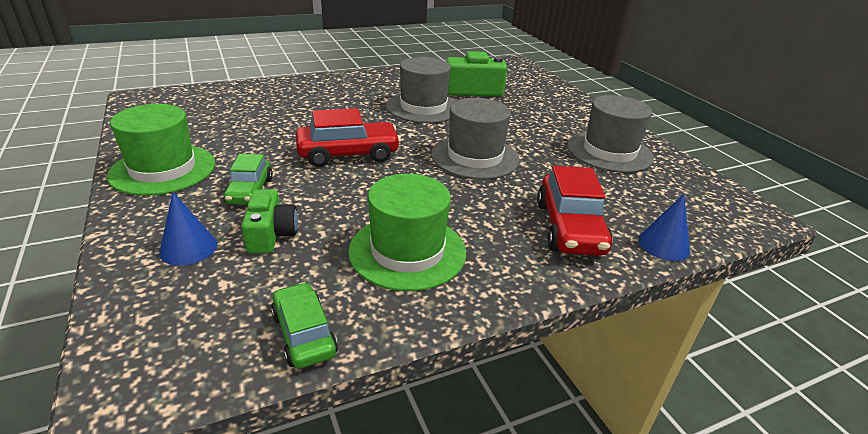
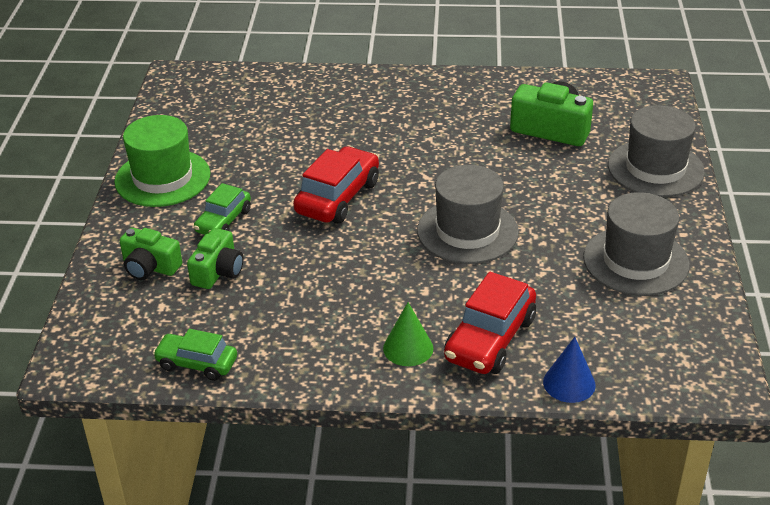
camera: 30 degrees right, 5 degrees up
(188, 248) = (150, 267): blue cone -> green camera
(304, 334) = (197, 363): green car -> green car turned 75 degrees counterclockwise
(348, 154) = (337, 197): red car -> red car turned 75 degrees counterclockwise
(407, 251) = (319, 319): green hat -> none
(423, 107) = (466, 146): grey hat -> grey hat (655, 168)
(510, 254) = (408, 348): none -> green cone

